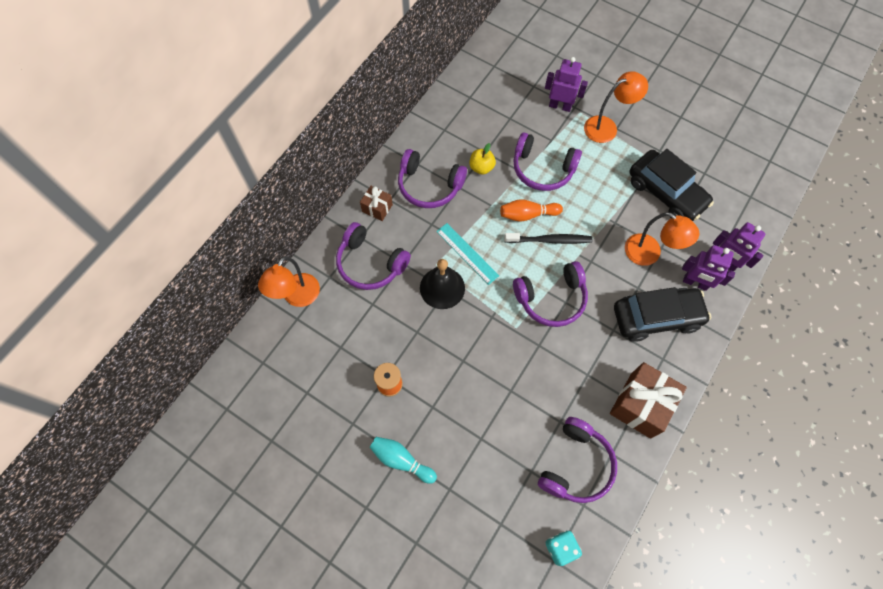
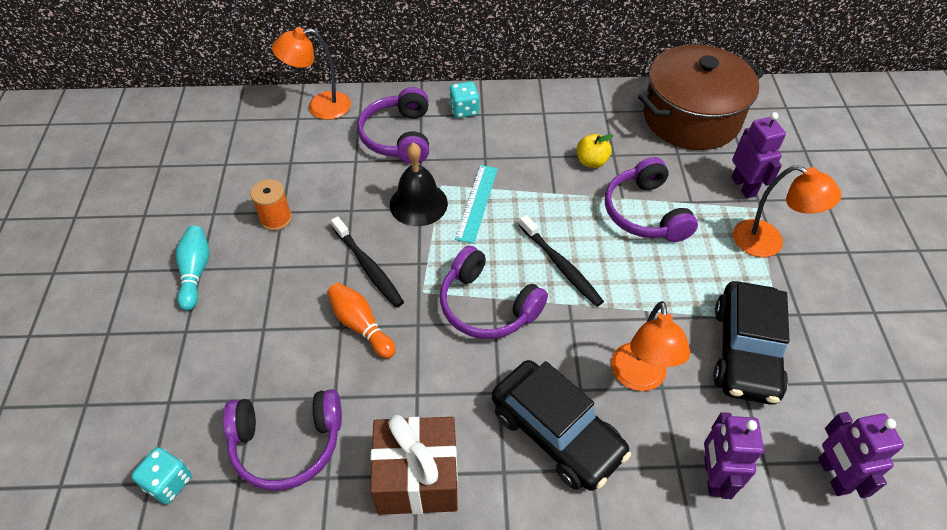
camera: 55 degrees right, 15 degrees down
(377, 208) = (464, 110): brown gift -> turquoise dice
(429, 185) = (527, 133): purple headphones -> none
(474, 348) = (368, 267): none -> black toothbrush
(487, 89) = (691, 118): none -> brown pot
(527, 215) = (574, 229): orange bowling pin -> orange bowling pin (361, 325)
(695, 283) = (648, 455): purple robot -> purple robot (833, 475)

